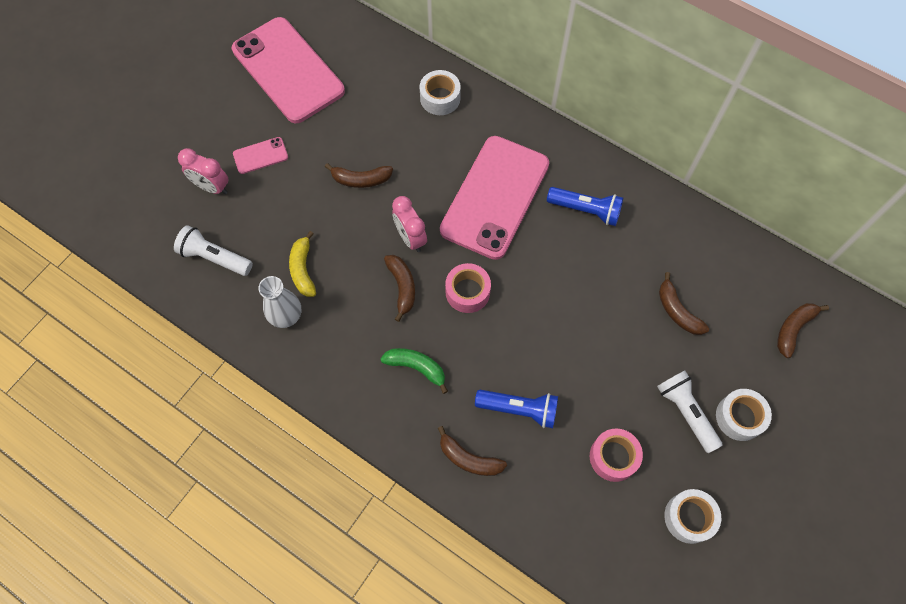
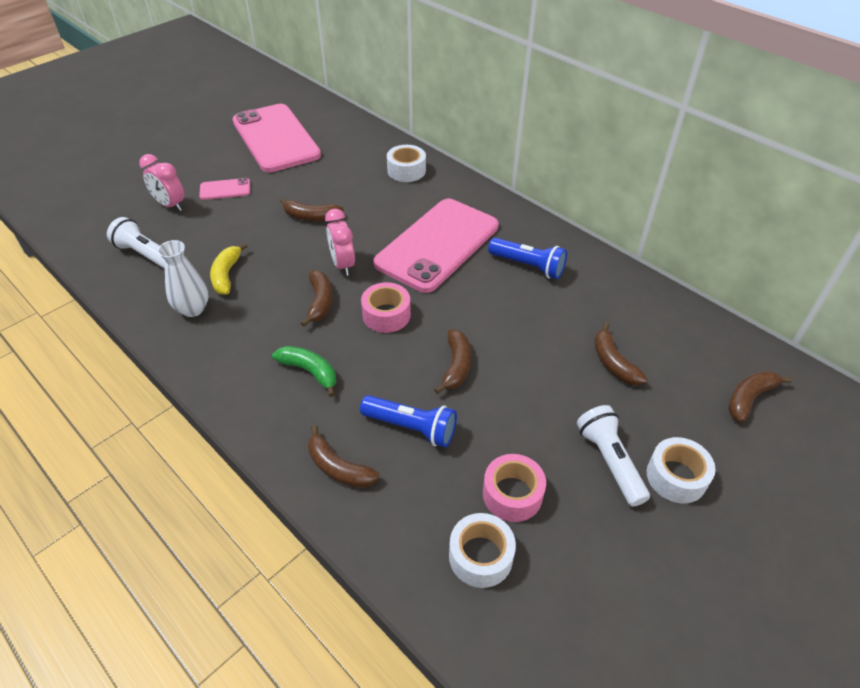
camera: 10 degrees right, 20 degrees down
(543, 339) = (456, 366): none -> brown banana
(689, 517) = (598, 579): white tape -> white tape (480, 556)

